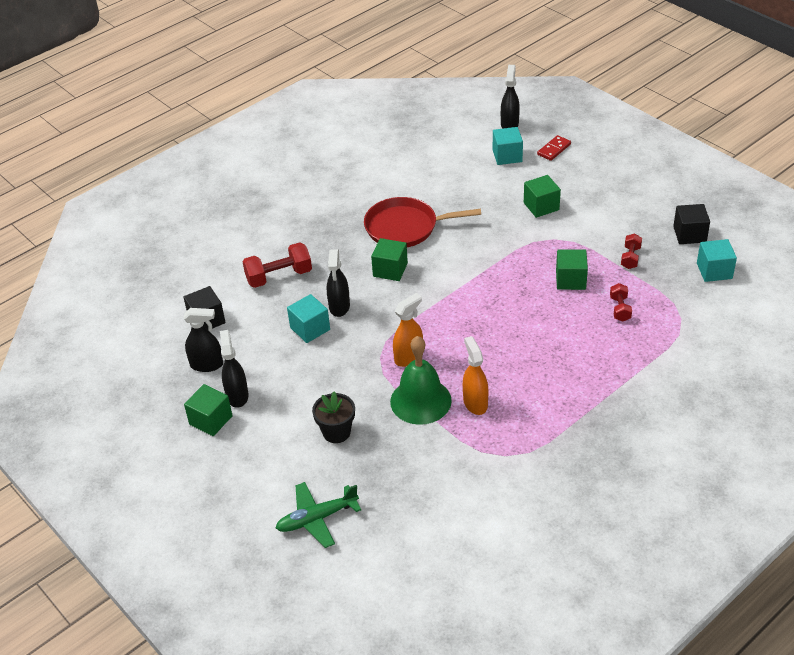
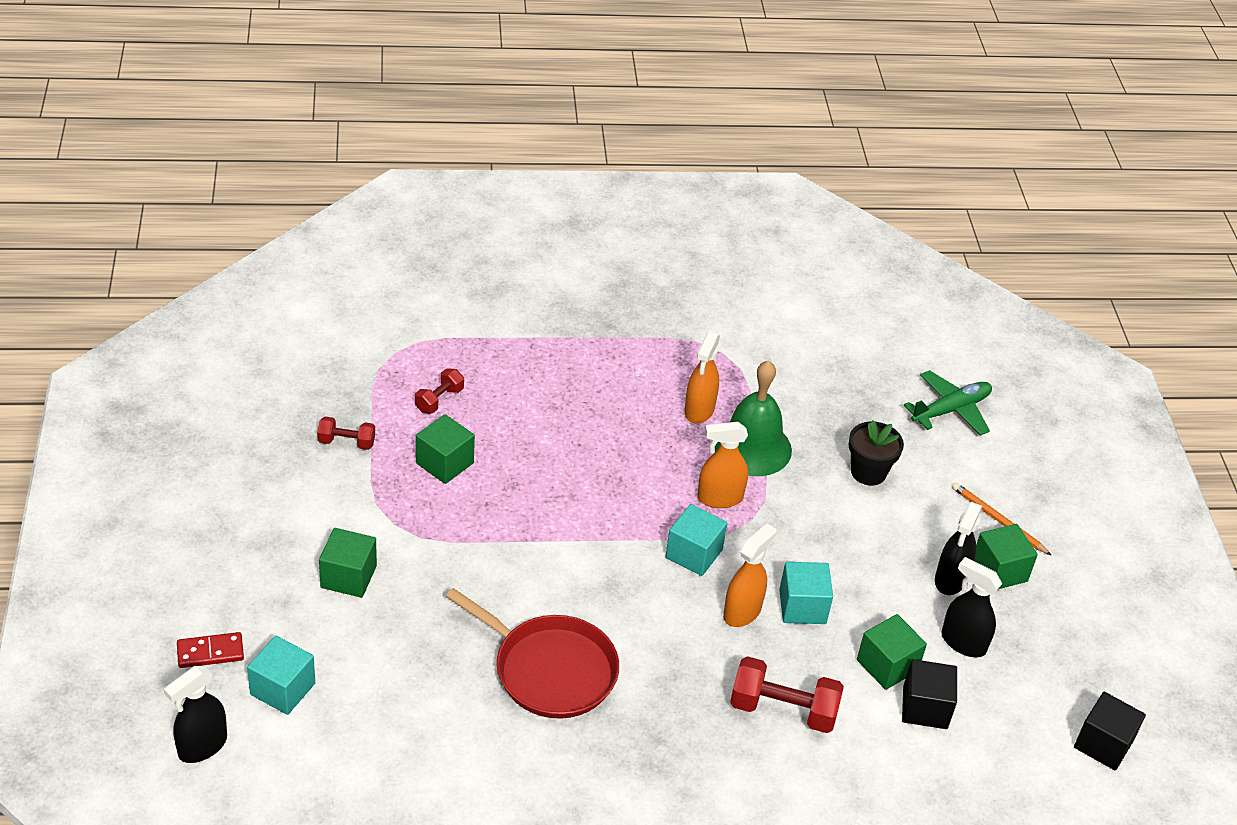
camera: 150 degrees left, 0 degrees up
(231, 454) = (998, 520): none -> orange pencil
(316, 518) = (951, 410): green plane -> green plane turned 45 degrees counterclockwise
(339, 307) = (742, 612): black spray bottle -> orange spray bottle
(390, 270) = (633, 619): green cube -> green cube (887, 665)
(630, 258) = (346, 442): red dumbbell -> red dumbbell turned 45 degrees clockwise
(689, 234) = (245, 423): black cube -> black cube (1103, 744)
(714, 271) = (287, 371): turquoise cube -> turquoise cube (694, 554)

